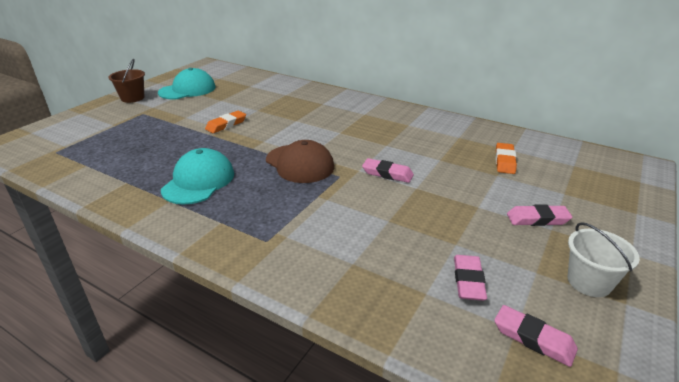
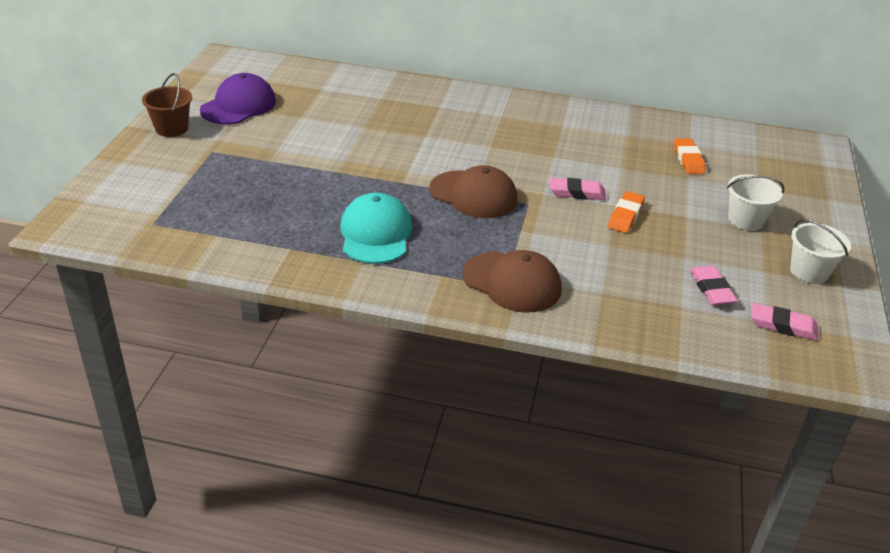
camera: 20 degrees left, 5 degrees up
(187, 90) = (238, 106): turquoise cap -> purple cap
(226, 125) = (341, 154): orange eraser -> orange eraser (625, 215)
(275, 238) = (512, 282): none -> brown cap
(537, 219) = (745, 220): pink eraser -> white bucket

